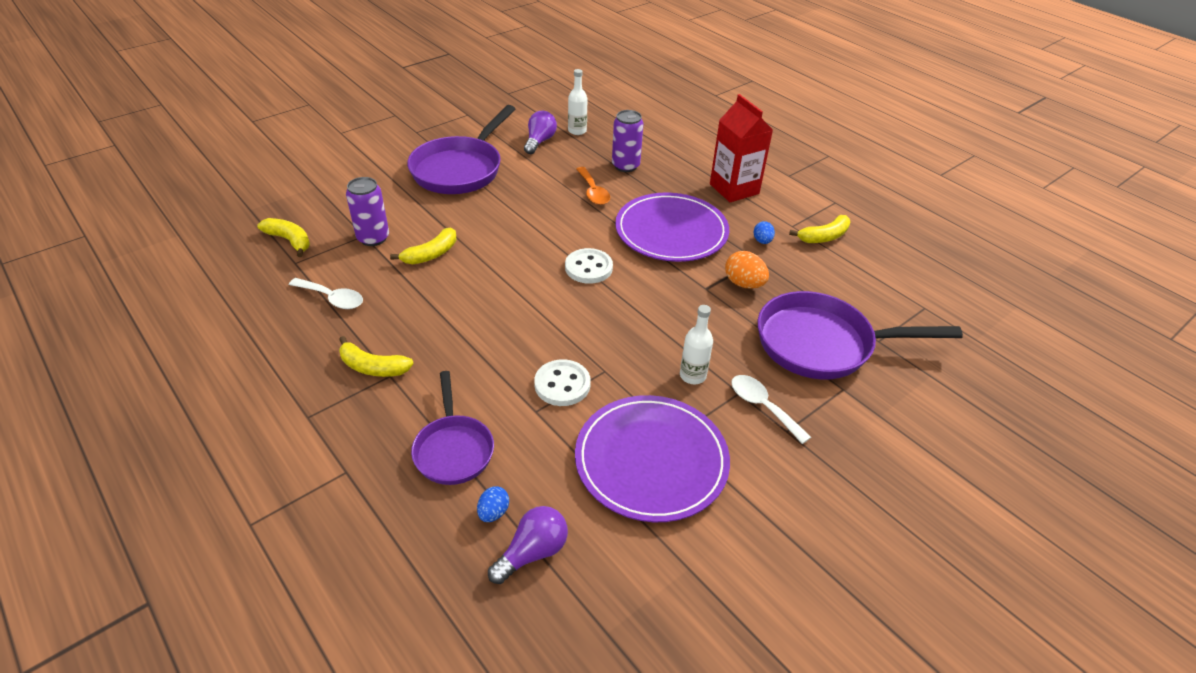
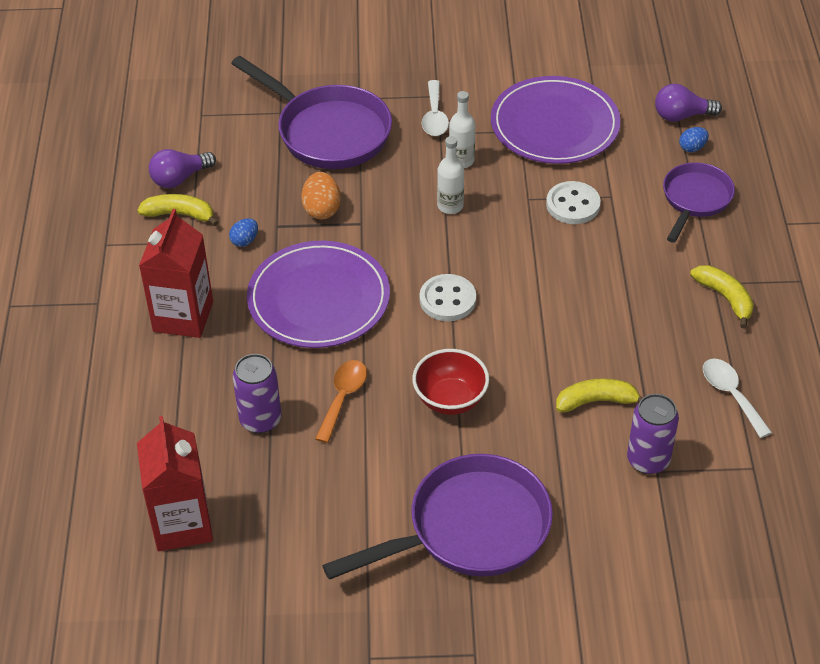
camera: 140 degrees left, 5 degrees up
(290, 240) = (748, 507): yellow banana -> none
(528, 217) = (450, 399): none -> red bowl
(539, 141) = (321, 528): purple light bulb -> purple light bulb (180, 178)
(577, 131) = (251, 523): white bottle -> white bottle (450, 206)
(609, 119) = (182, 524): none -> red carton

